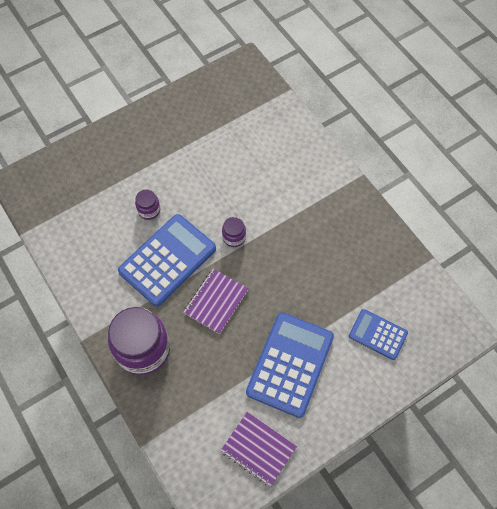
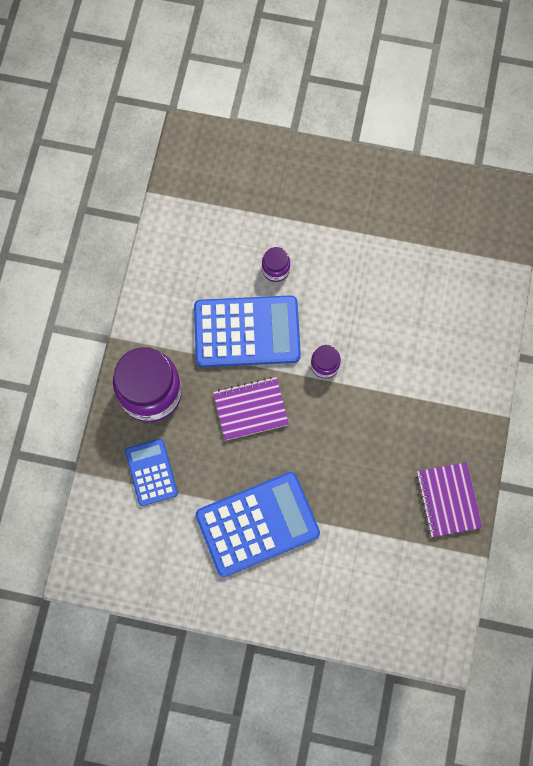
camera: 45 degrees right, 10 degrees up
(258, 449) = (161, 566): purple notebook -> purple notebook (448, 500)
(378, 334) = (359, 574): blue calculator -> blue calculator (151, 472)

